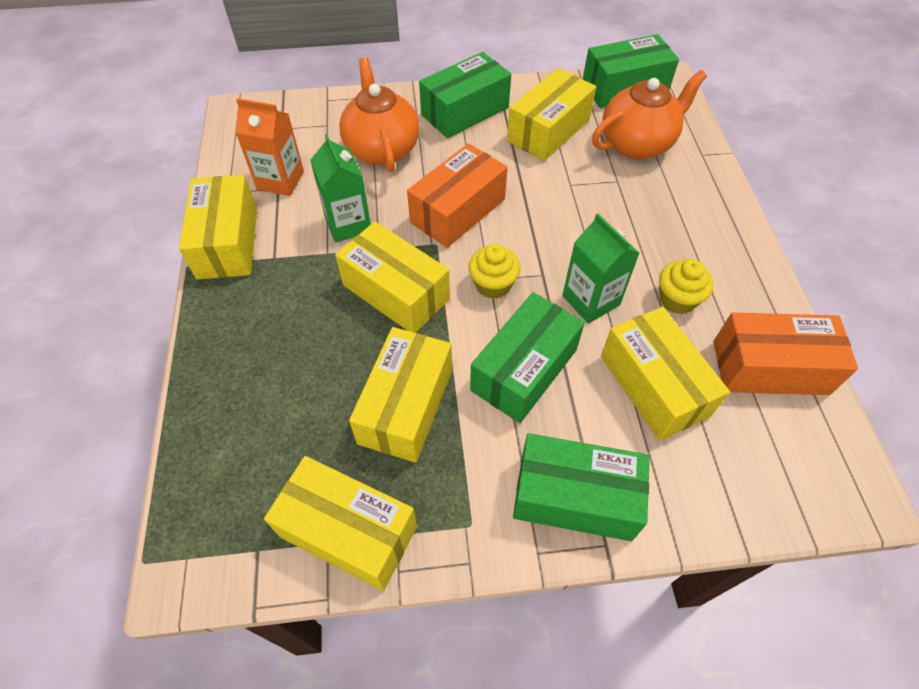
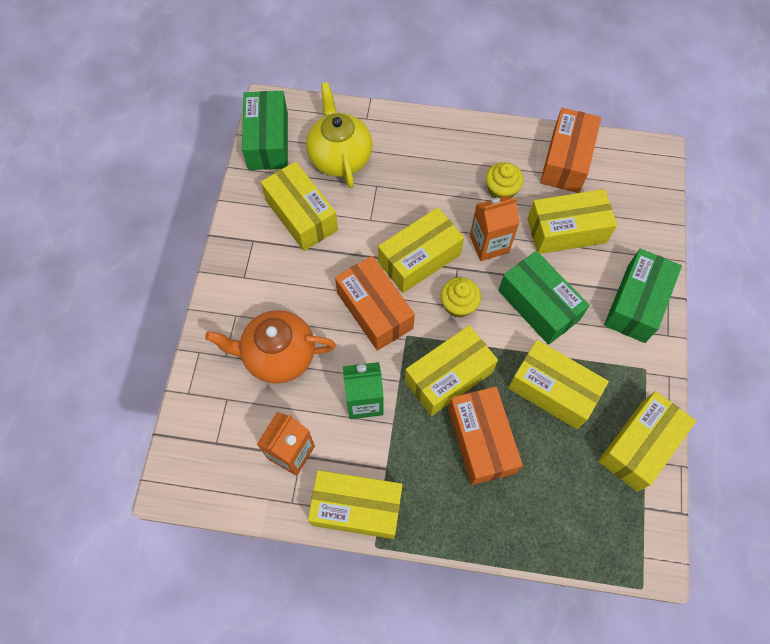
camera: 75 degrees left, 10 degrees up
(322, 338) = (481, 440): none -> orange box
(465, 111) = (252, 274): green box -> none
(539, 236) = (419, 259): none -> yellow box
(590, 300) = (489, 244): green carton -> orange carton
(637, 144) = (340, 157): orange teapot -> yellow teapot

